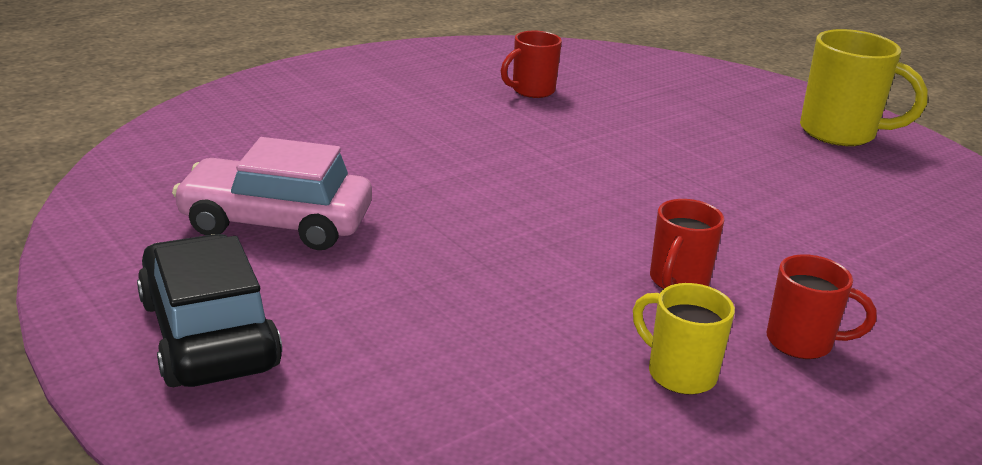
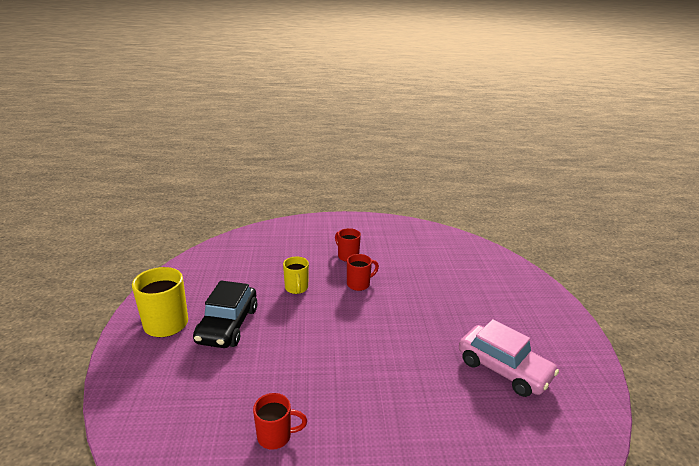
camera: 145 degrees left, 0 degrees up
(208, 334) = (541, 322): black car -> black car (227, 325)
(679, 373) = (395, 261): yellow mug -> yellow mug (296, 288)

